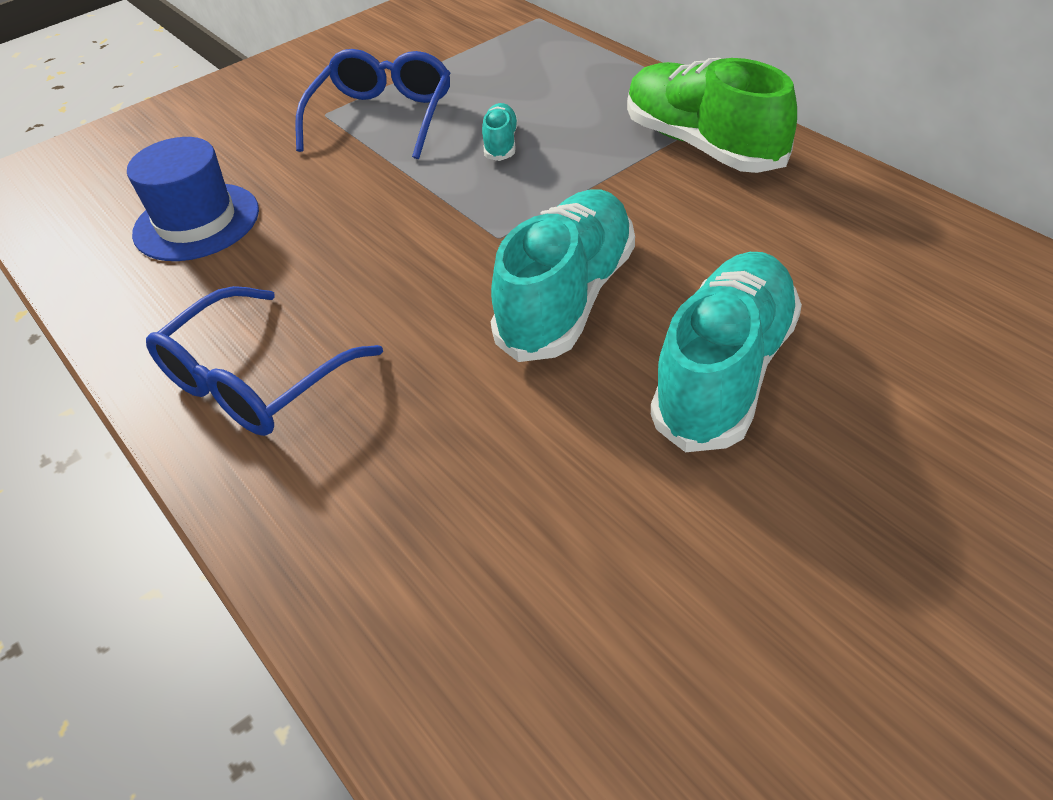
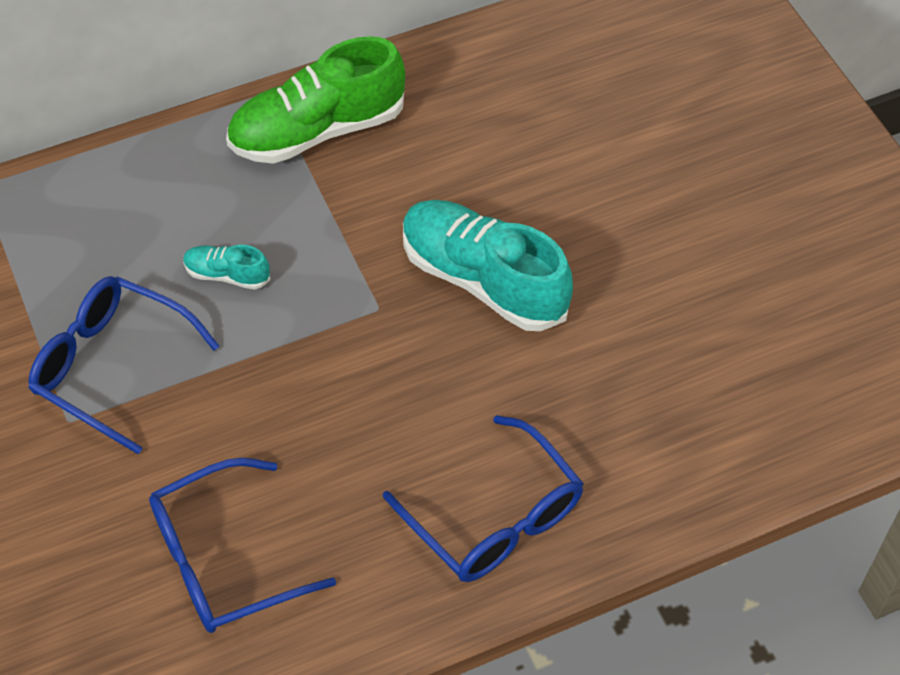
camera: 80 degrees left, 10 degrees up
(196, 222) = (223, 560): blue hat -> blue glasses
(725, 373) = (604, 210): turquoise shoe -> none

